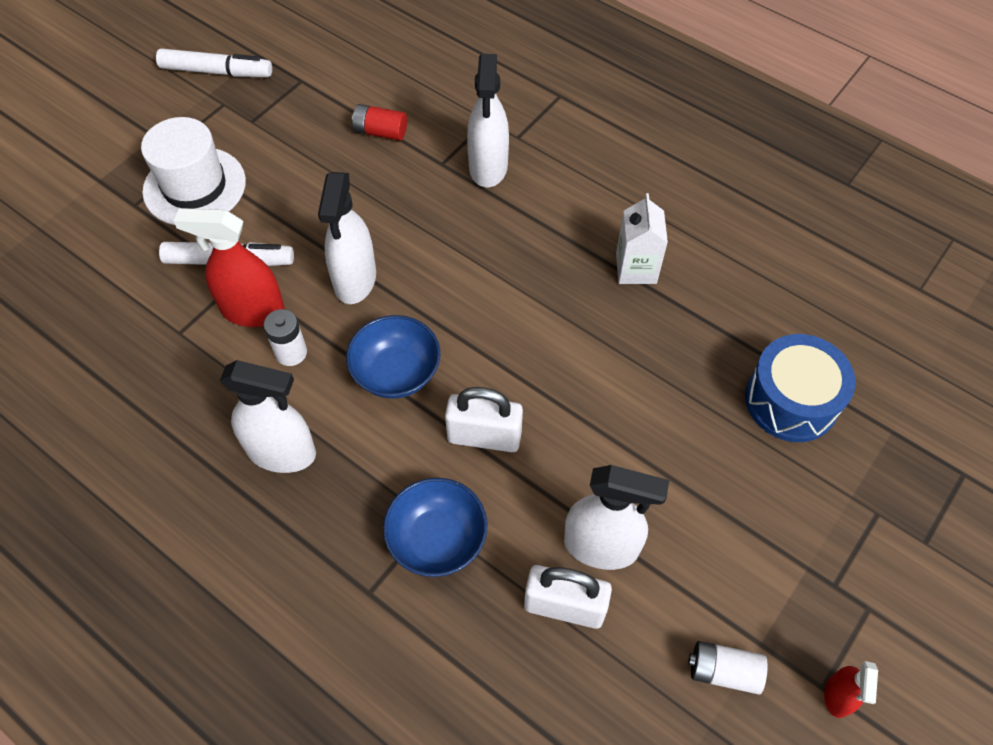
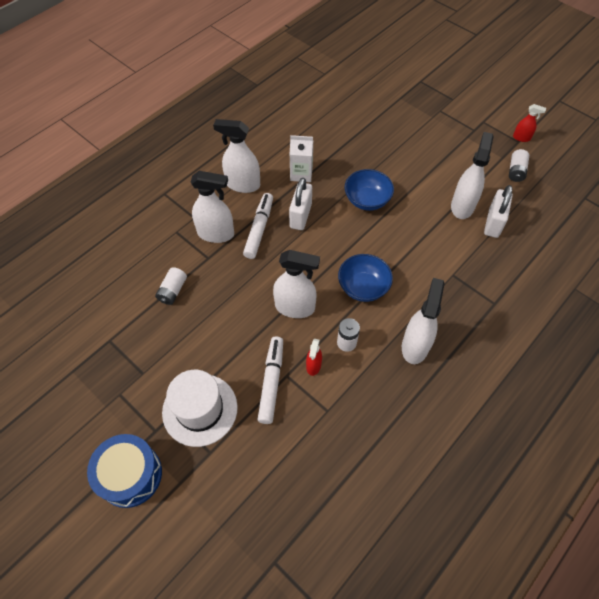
camera: 85 degrees left, 0 degrees up
(217, 72) = (82, 401): white marker -> white marker (259, 229)
(252, 311) = (313, 366): red spray bottle -> red spray bottle, size x0.53
(380, 132) = (173, 291): red battery -> white battery
(437, 539) = (463, 272): blue bowl -> blue bowl (367, 200)
(484, 437) = (404, 248): white padlock -> white padlock (300, 216)
(595, 189) = (242, 184): none -> white spray bottle
(791, 400) = (384, 127): blue drum -> blue drum (130, 475)

